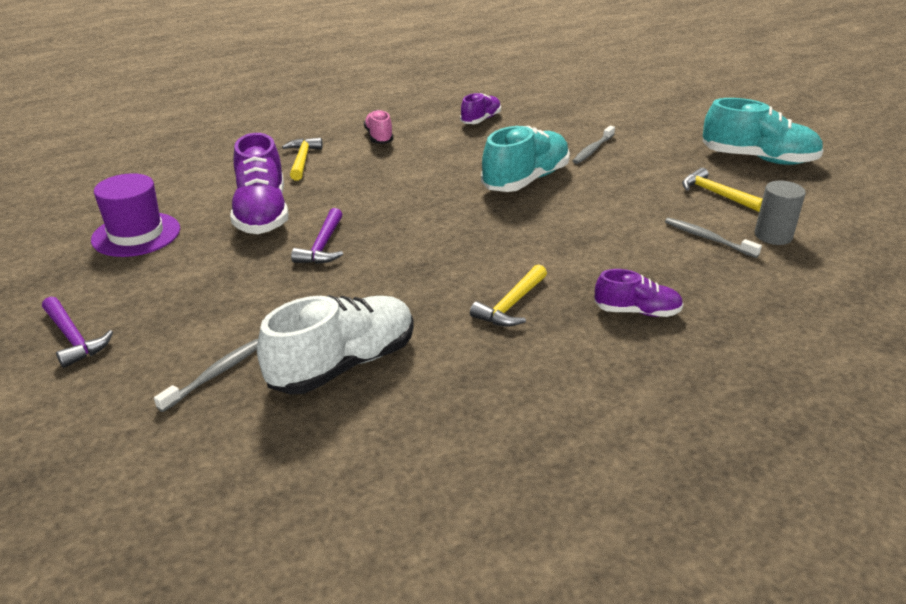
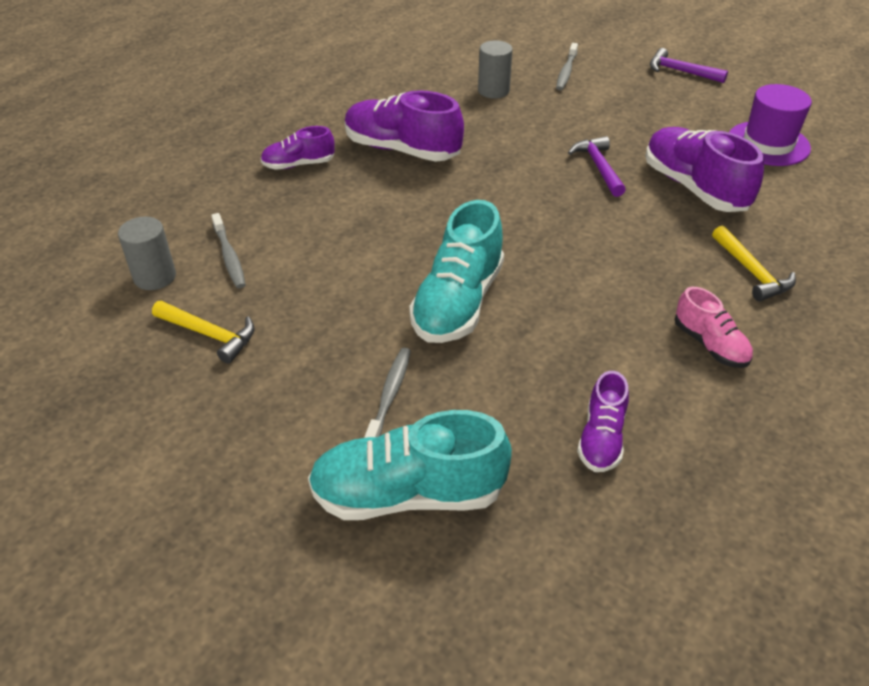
camera: 160 degrees right, 10 degrees up
(343, 364) = (493, 91): white shoe -> grey cylinder
(511, 305) = (402, 150): yellow hammer -> purple shoe
(708, 238) = (229, 256): grey toothbrush -> grey toothbrush turned 45 degrees clockwise
(758, 159) = (128, 438): turquoise shoe -> turquoise shoe (408, 494)

